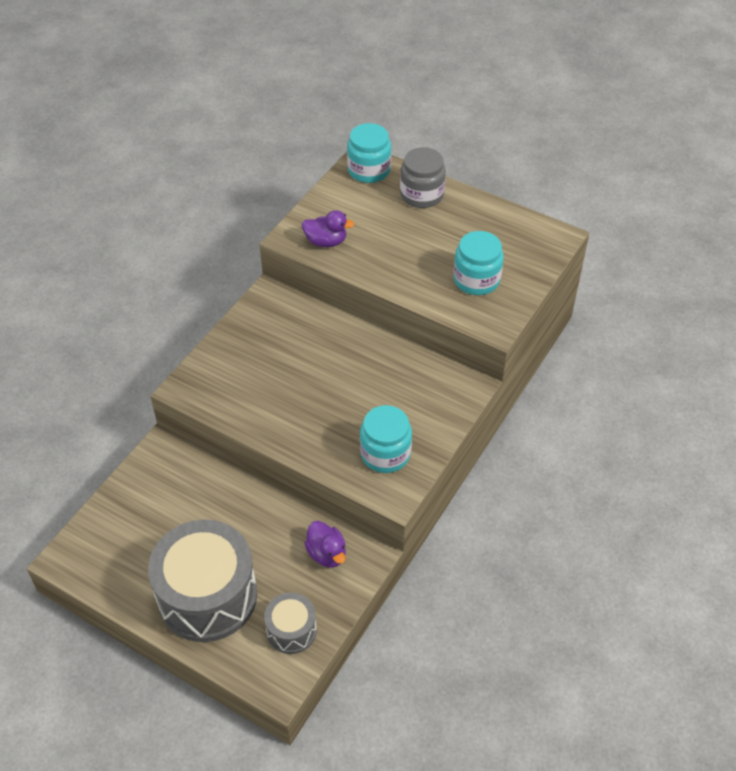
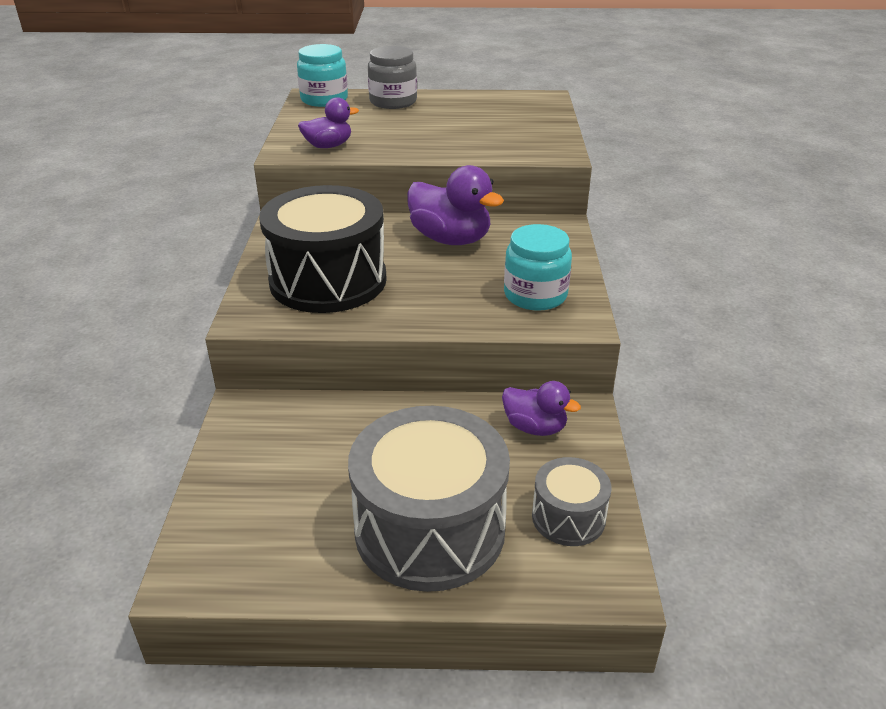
camera: 30 degrees left, 15 degrees down
(258, 374) = (328, 280): none -> black drum
(373, 366) = (450, 239): none -> purple duck
(476, 280) = (506, 134): turquoise jar -> none

